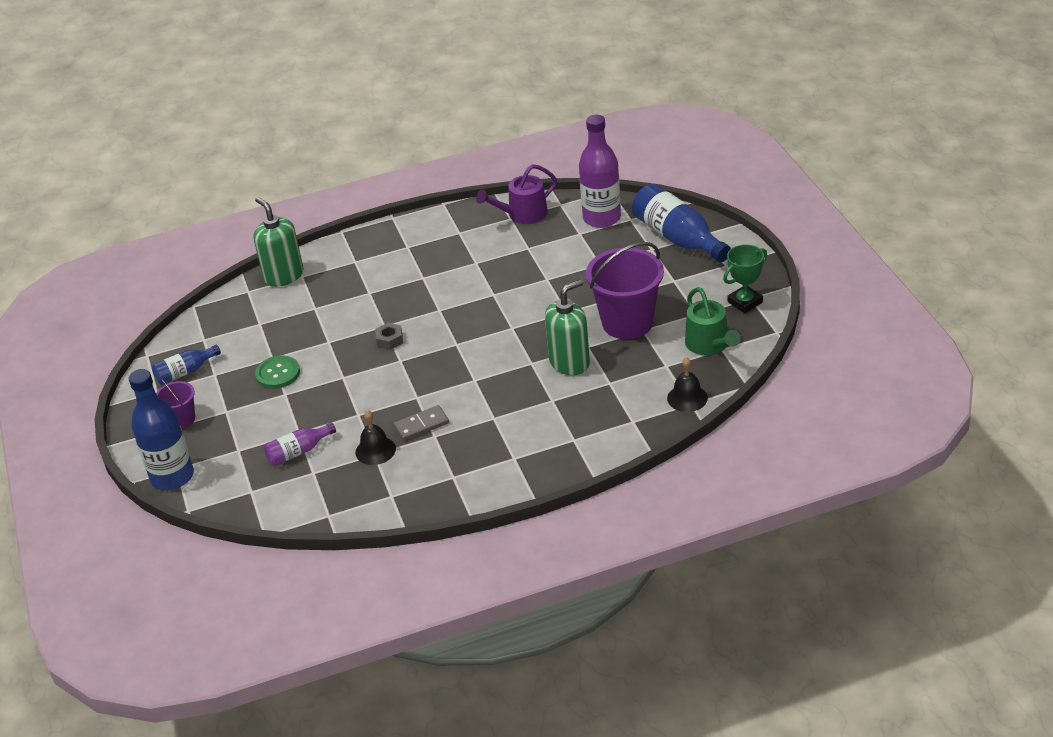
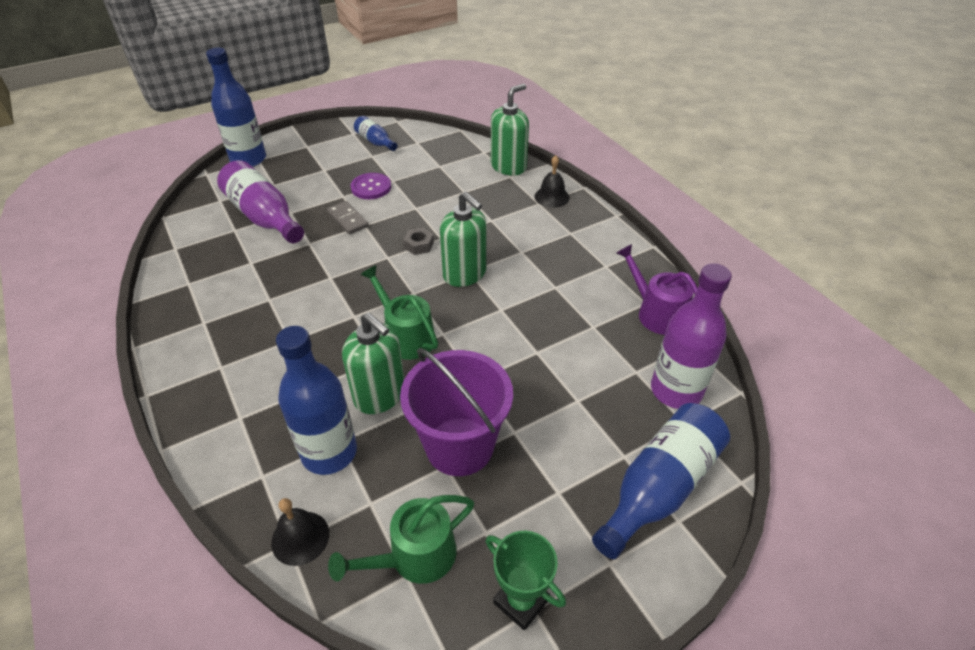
camera: 75 degrees right, 5 degrees up
(182, 419) = (317, 151): purple bucket -> none
(278, 373) = (371, 187): green button -> purple button
(298, 452) = (264, 217): purple bottle -> purple bottle, size x1.87
(375, 450) = (256, 262): black bell -> black bell (552, 197)
(421, 425) = (287, 287): grey domino -> grey domino (348, 219)
(441, 312) = (465, 274): none -> green soap dispenser
(509, 348) = (406, 336): none -> green watering can
(619, 387) = (329, 452): none -> blue bottle

